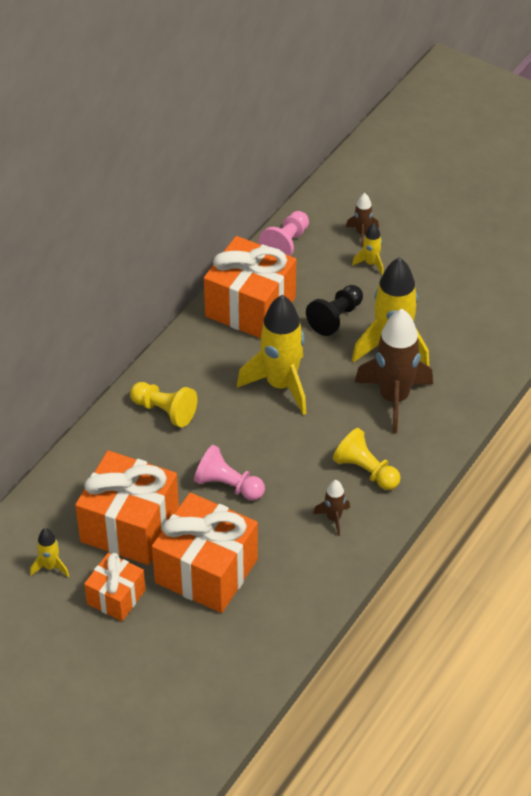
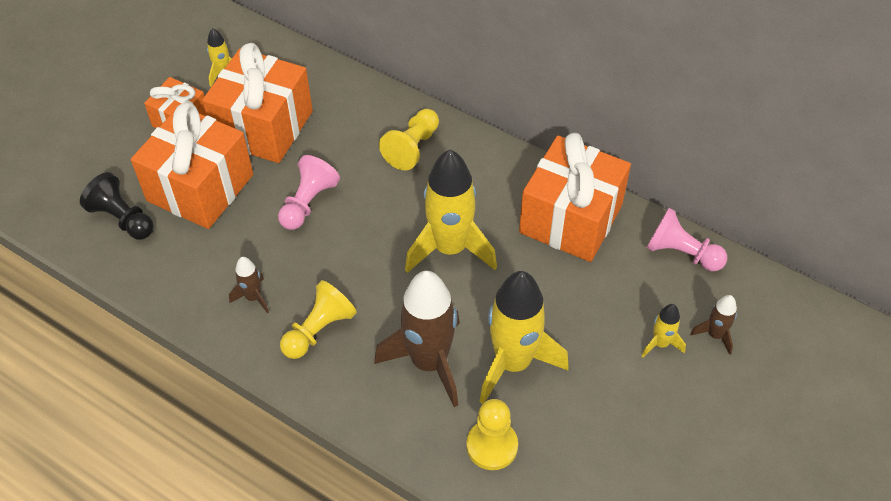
camera: 90 degrees right, 5 degrees up
(335, 318) = (560, 303): black pawn -> black pawn (122, 219)
(464, 362) = (492, 446): none -> yellow pawn

